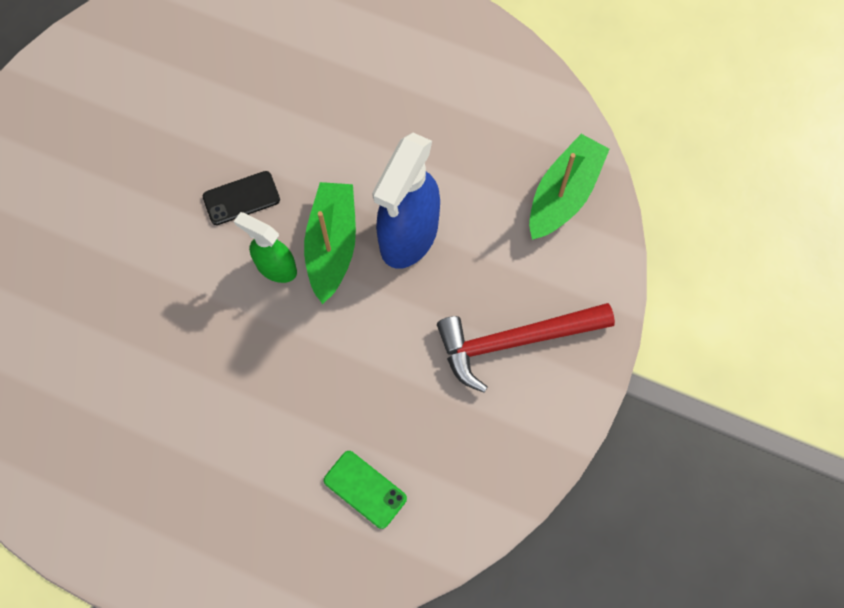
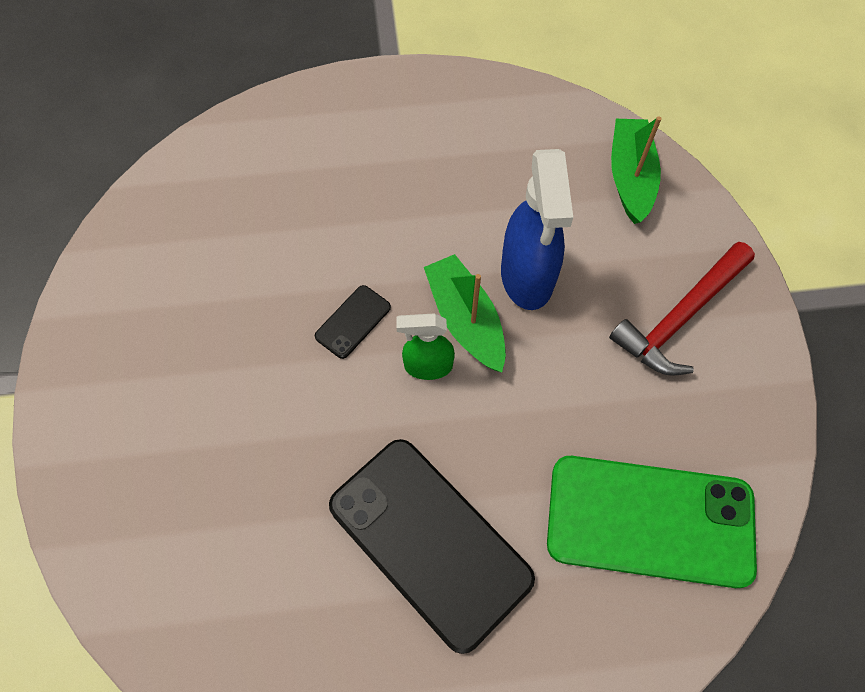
camera: 30 degrees left, 5 degrees down
(185, 405) = (430, 541): none -> black phone
(365, 489) = (650, 521): green phone -> green phone, size x2.35

